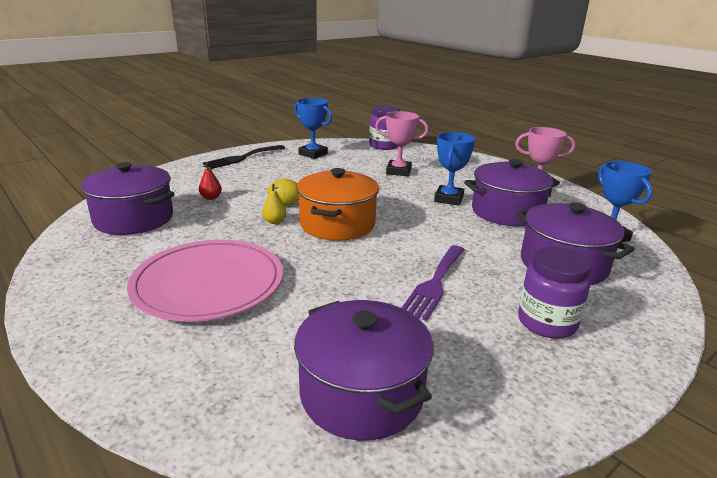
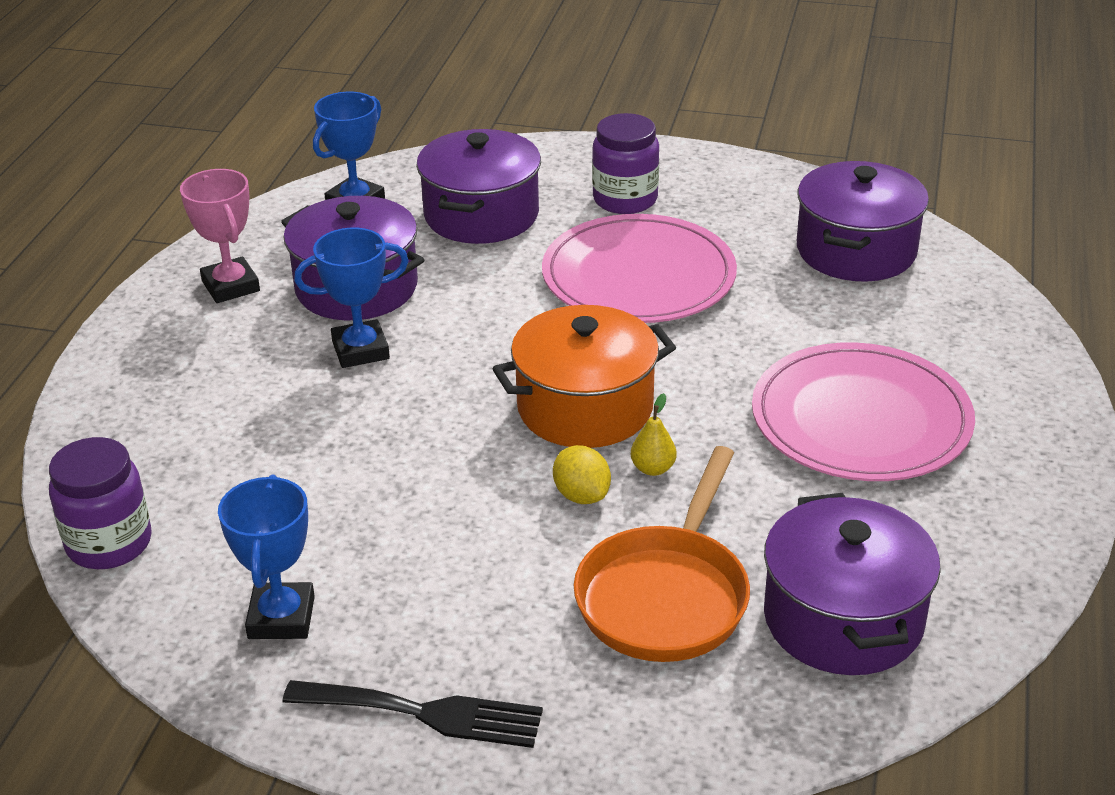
camera: 125 degrees left, 10 degrees up
(211, 198) = (665, 596): red pear -> orange pan
(398, 171) = (276, 450): pink trophy -> none
(435, 283) = (638, 276): purple fork -> pink plate

